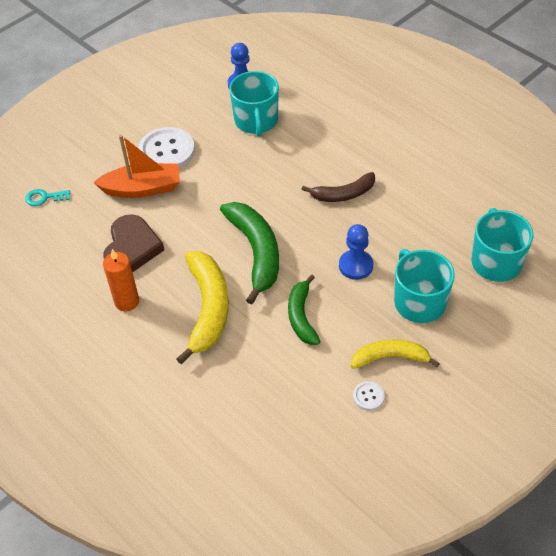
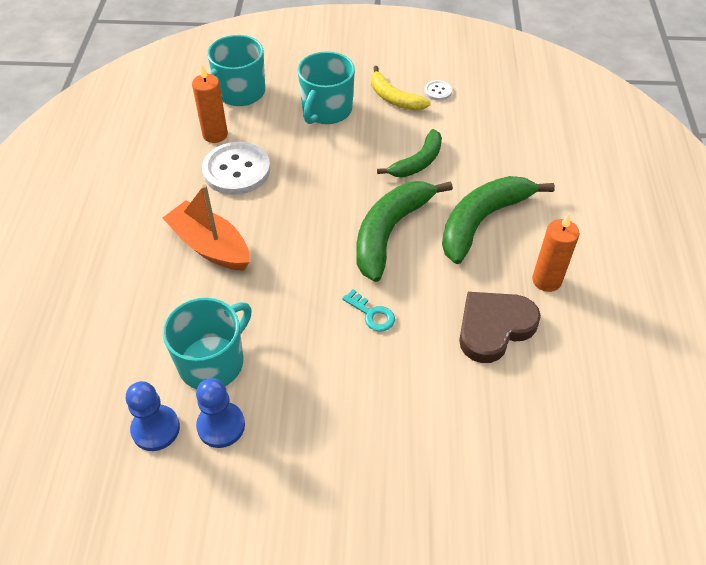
camera: 135 degrees left, 0 degrees up
(44, 198) = (536, 475): turquoise key -> turquoise key (372, 314)
(142, 188) = (418, 386): orange boat -> orange boat (210, 246)
(166, 151) = (343, 412): white button -> white button (236, 170)
(208, 308) = (482, 221): yellow banana -> green banana
(343, 194) = (255, 218): brown banana -> none
(356, 266) = (331, 162): blue pawn -> blue pawn (221, 426)
(454, 220) = (215, 135): none -> orange candle

